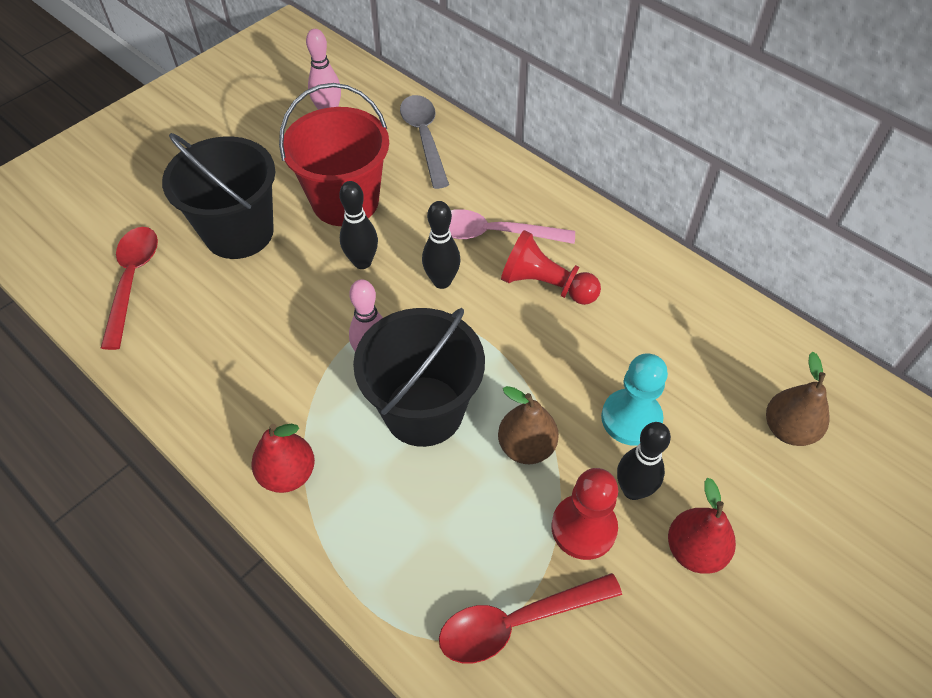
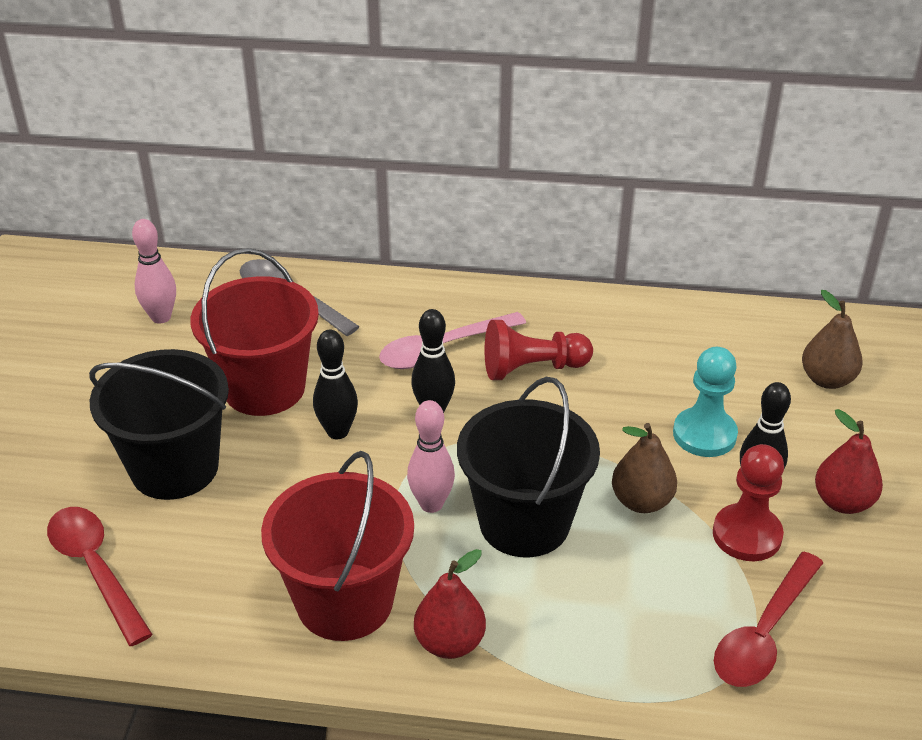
camera: 35 degrees left, 15 degrees down
(251, 397) = (344, 601): none -> red bucket

